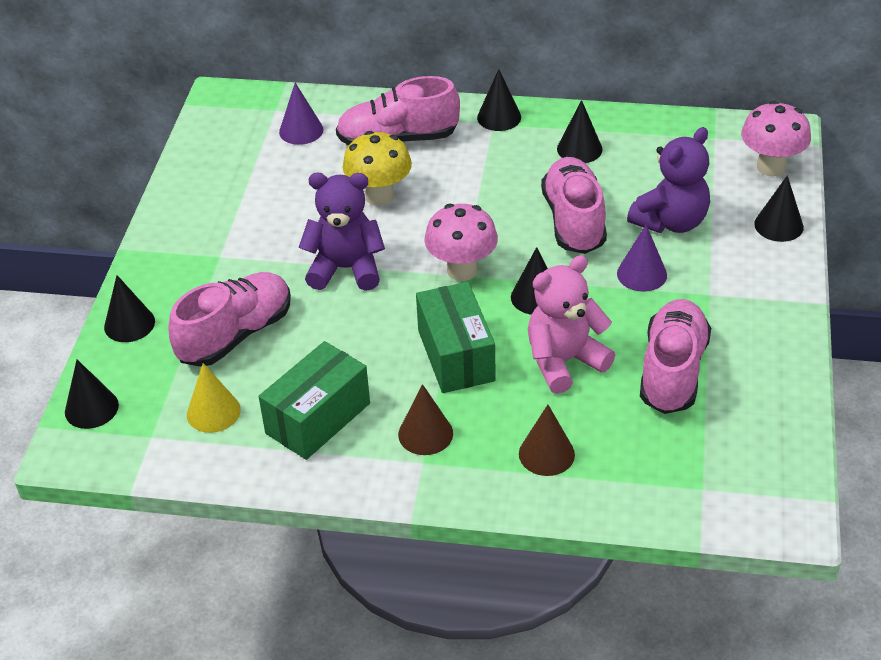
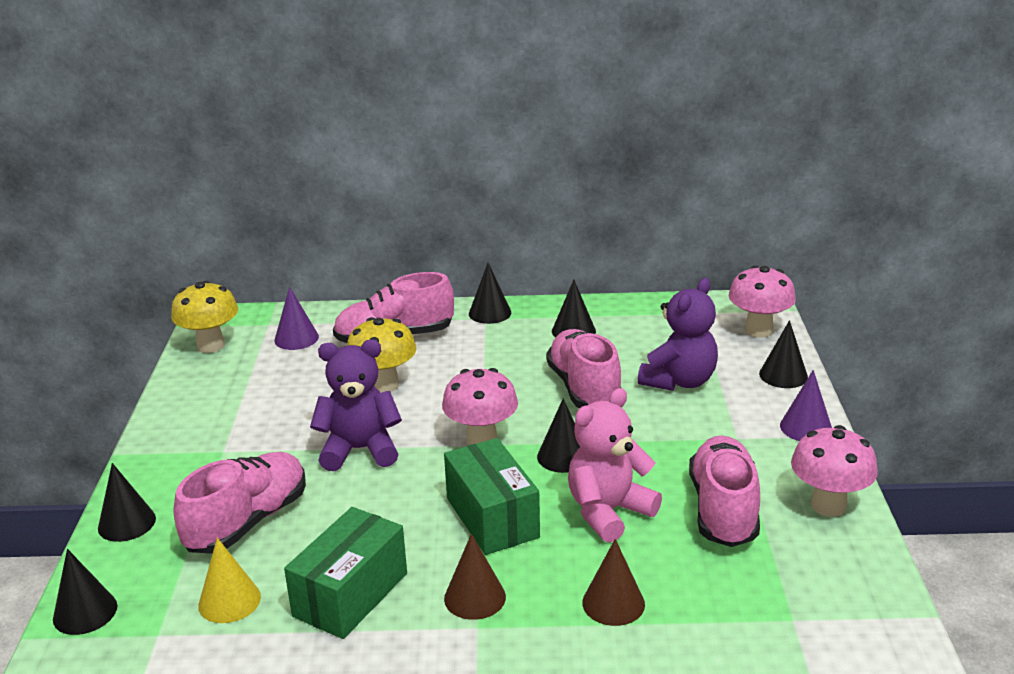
camera: 10 degrees left, 15 degrees down
(217, 131) = (210, 346): none -> yellow mushroom
(642, 274) = (664, 427): purple cone -> purple cone (806, 427)
(774, 378) = (828, 505): none -> pink mushroom

